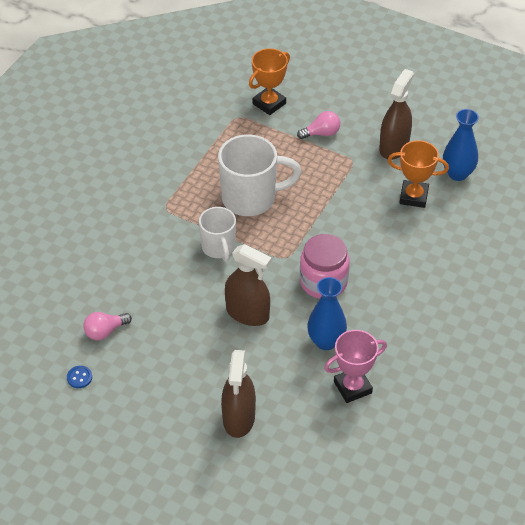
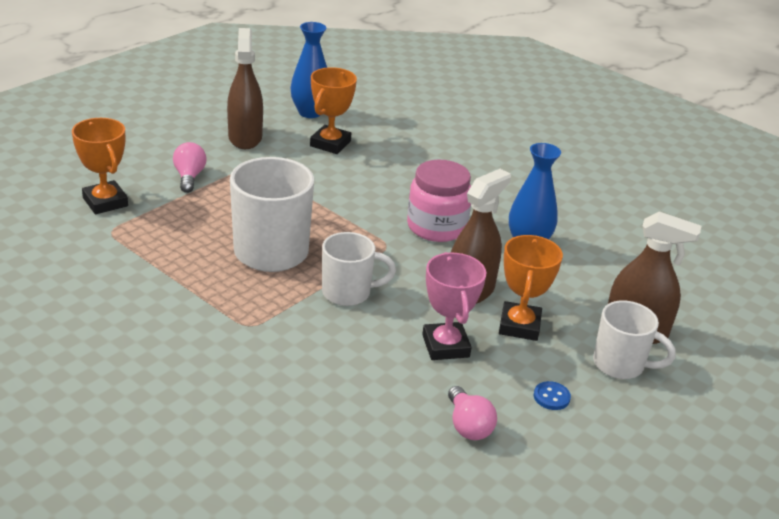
camera: 80 degrees left, 15 degrees down
(79, 377) = (551, 467): blue button -> blue button (551, 397)
(194, 410) = (620, 365): none -> white mug
(218, 347) = (519, 326): none -> orange trophy
(352, 387) = (598, 241): pink trophy -> pink trophy (445, 346)
(394, 147) = (245, 138): brown spray bottle -> brown spray bottle turned 45 degrees clockwise

